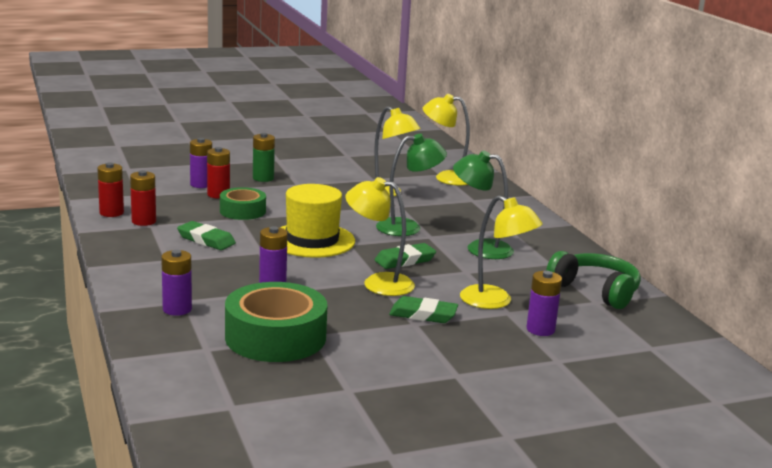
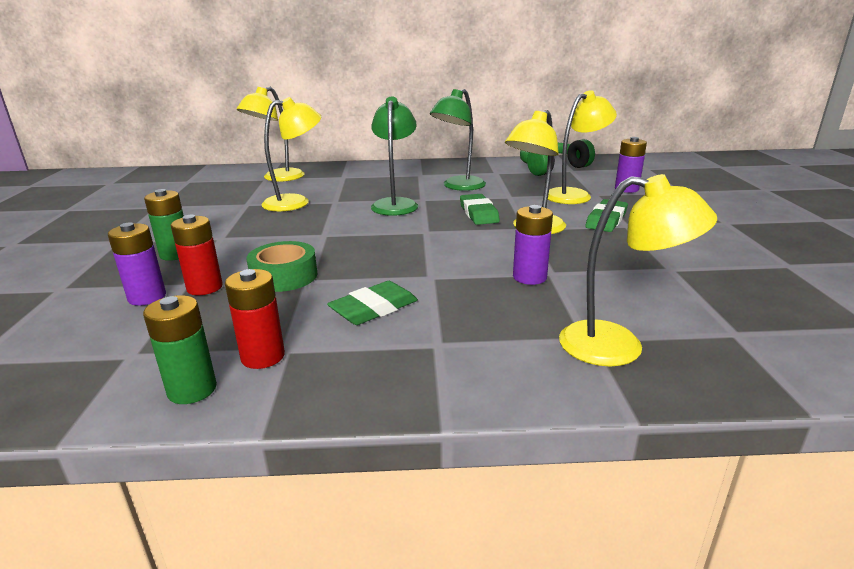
camera: 70 degrees left, 5 degrees up
(111, 213) = (192, 390): red battery -> green battery
(177, 309) = (618, 346): purple battery -> yellow lamp
(275, 337) = (682, 288): green tape -> none
(312, 240) = (408, 246): yellow hat -> none

